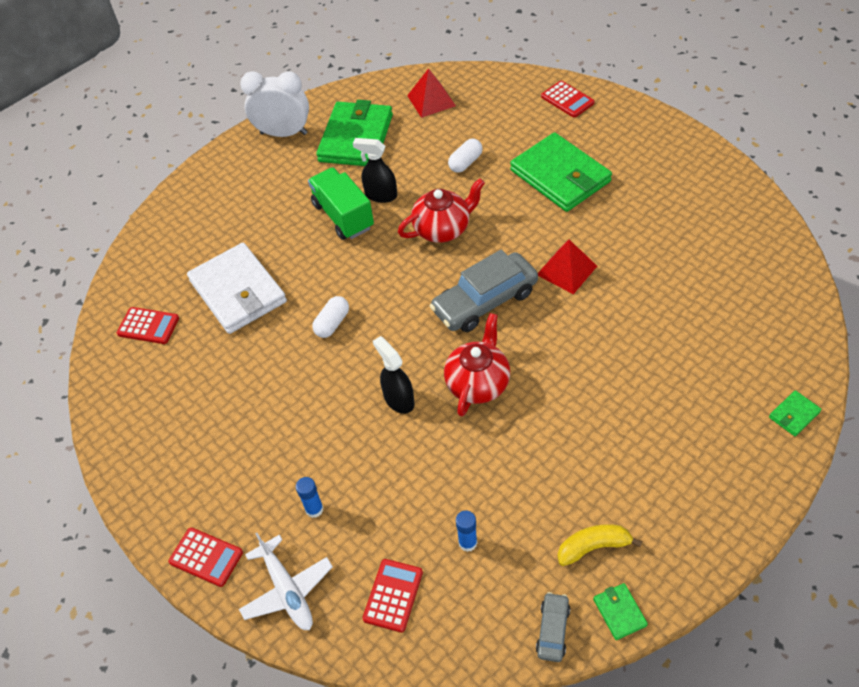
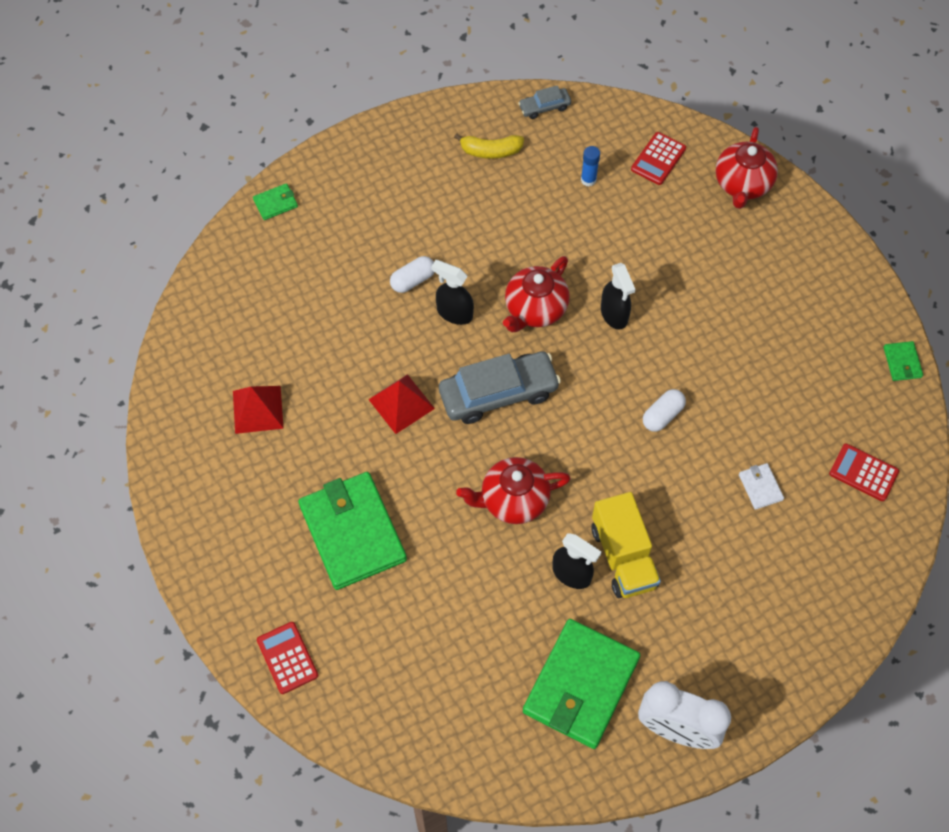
camera: 170 degrees left, 10 degrees up
(206, 557) = (808, 225): red calculator -> none
(238, 291) = (760, 487): white wallet -> white wallet, size x0.41
(287, 590) = (742, 184): white plane -> red teapot
(314, 509) = (711, 239): blue glue stick -> none
(343, 216) = (623, 557): green truck -> yellow truck
(431, 100) = (463, 723): red pyramid -> red pyramid (257, 409)
(465, 163) = (455, 592): white capsule -> white capsule (413, 280)
(553, 630) = (544, 107): grey car -> grey car turned 45 degrees clockwise
(555, 357) = (454, 313): none -> black spray bottle
(619, 612) = (491, 105): green wallet -> green wallet (902, 362)

